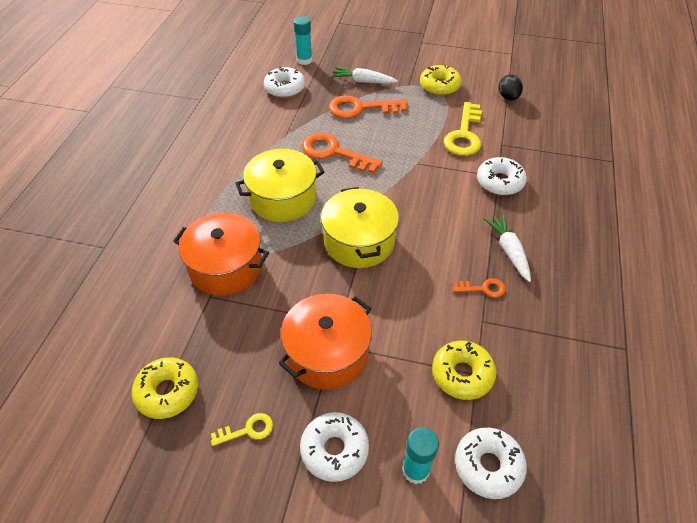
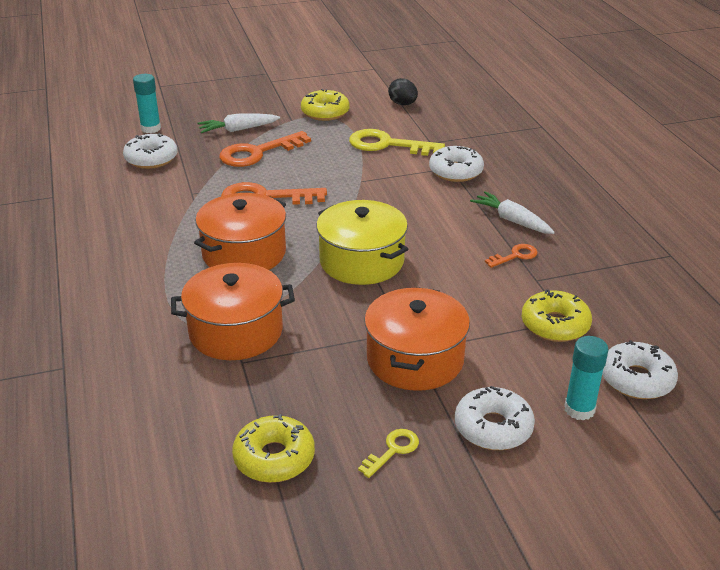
camera: 30 degrees left, 15 degrees down
(283, 199) = (244, 253): yellow pot -> orange pot
(464, 135) = (387, 145): yellow key -> yellow key turned 120 degrees clockwise

